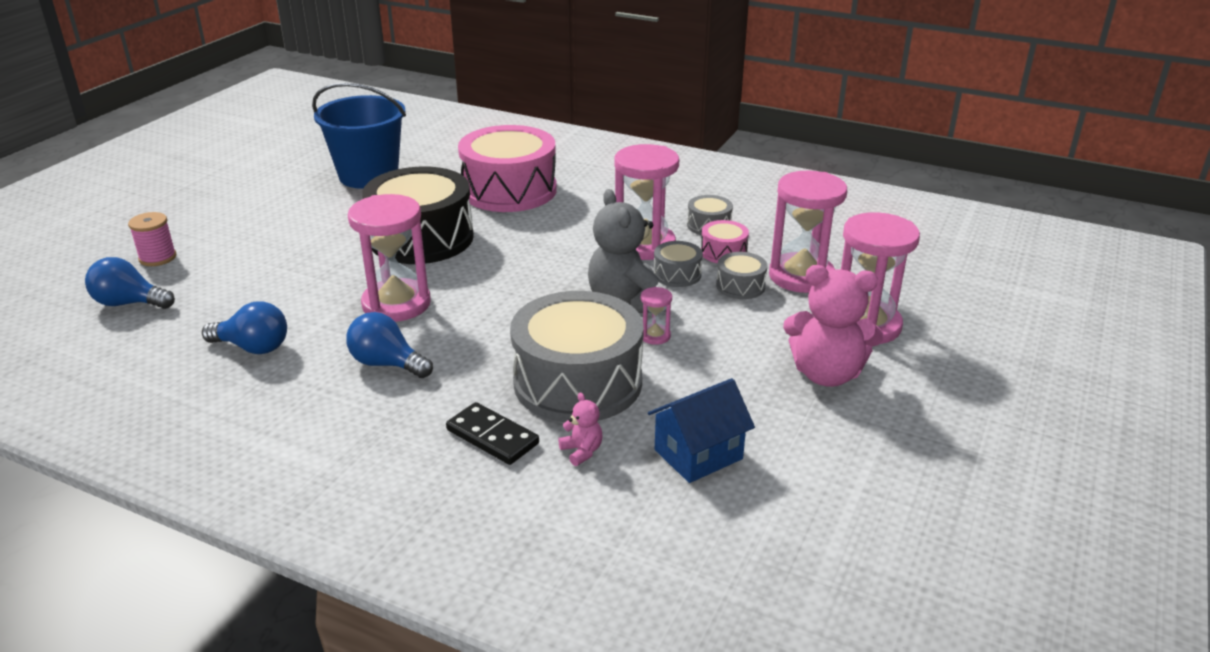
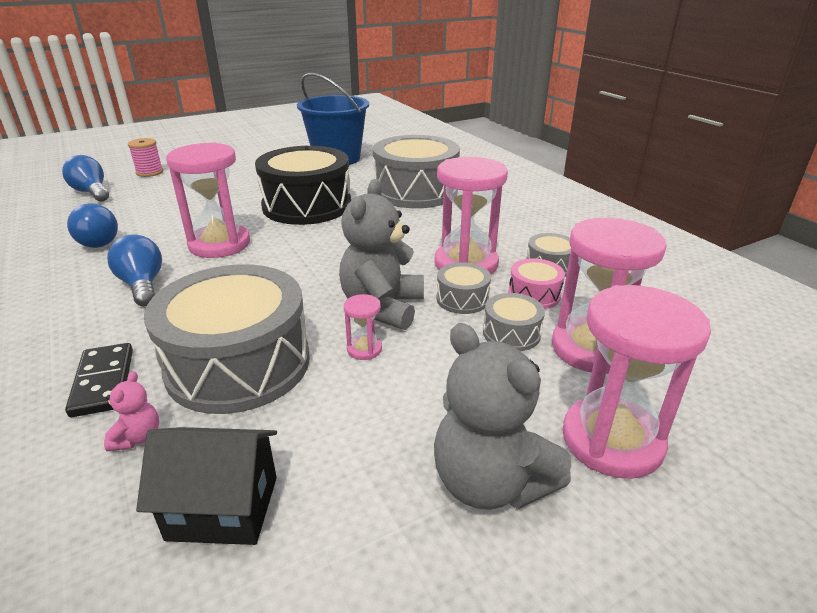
camera: 35 degrees right, 0 degrees up
(509, 190) = (415, 191): pink drum -> grey drum
(698, 454) = (223, 508): blue house -> black house
(826, 374) = (490, 482): pink teddy bear -> grey teddy bear

